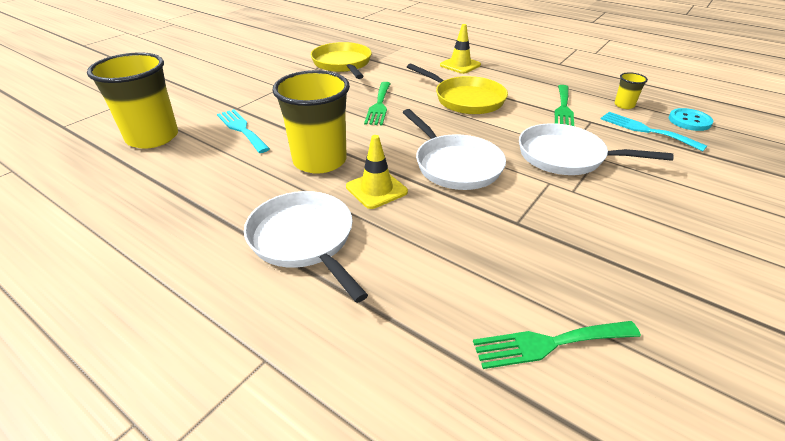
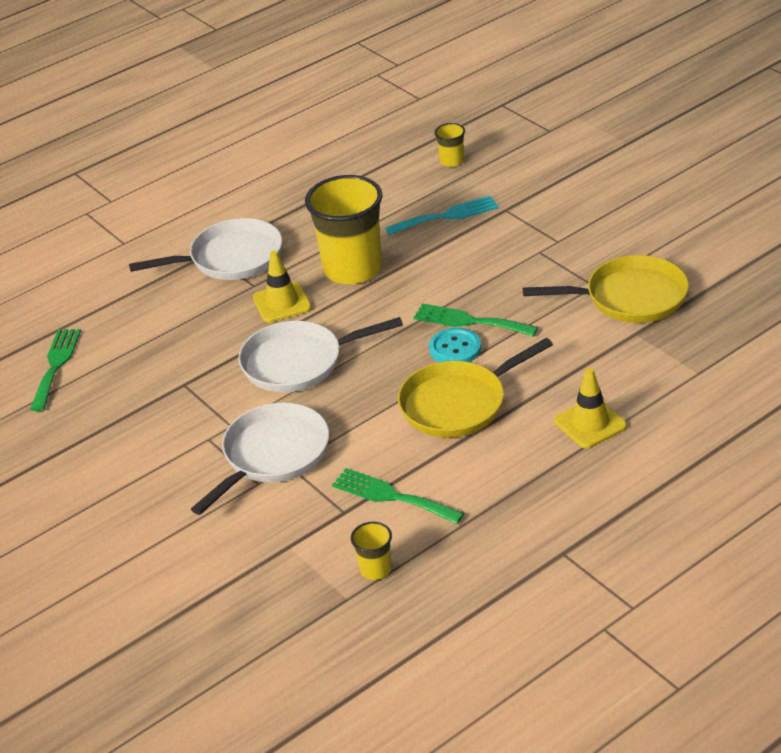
camera: 110 degrees right, 0 degrees up
(152, 137) = (452, 161): yellow cup -> yellow cup, size x0.44
(646, 130) = (296, 559): turquoise fork -> none
(689, 121) = (299, 621): turquoise button -> turquoise button (455, 348)

